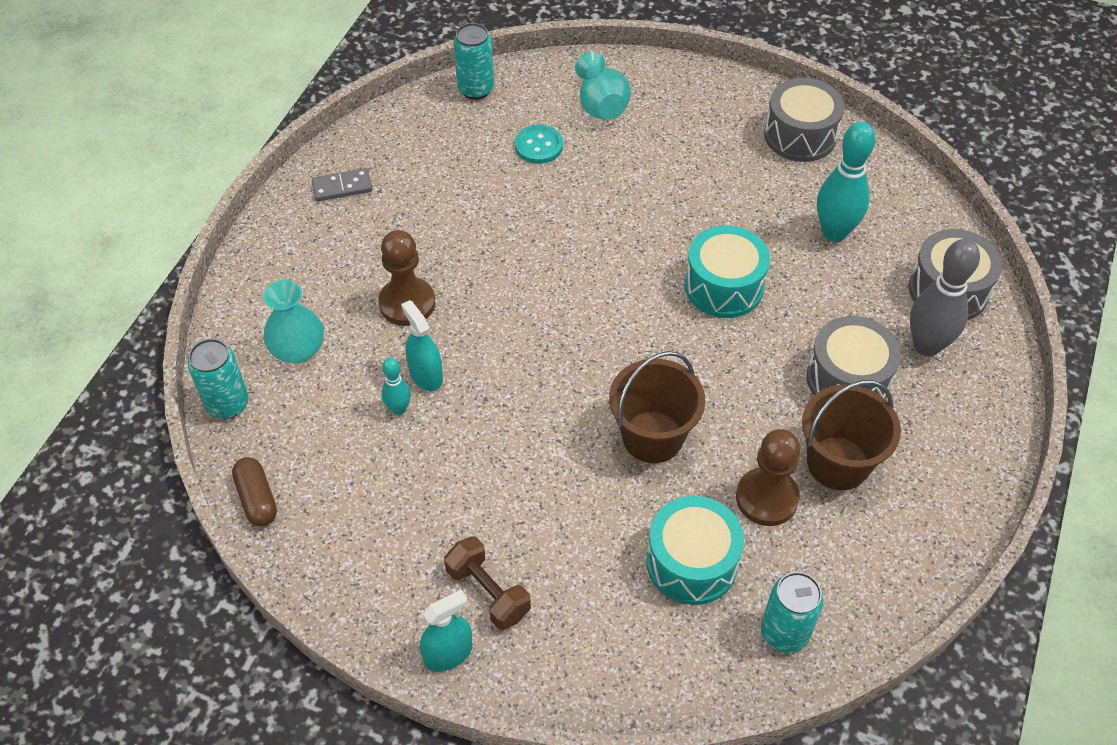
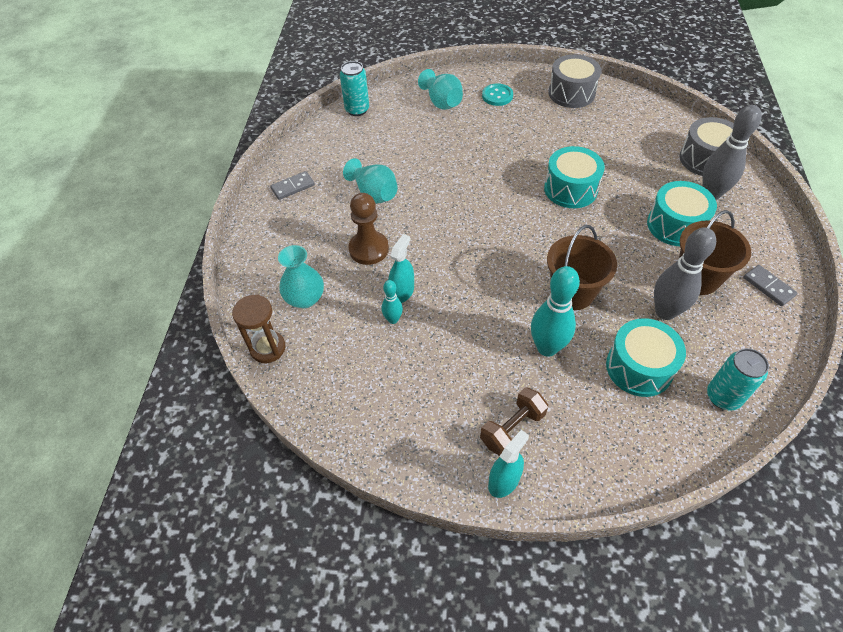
camera: 15 degrees left, 0 degrees up
(227, 404) = (268, 348): turquoise can -> brown hourglass
(257, 498) = (316, 409): brown capsule -> none
(426, 375) = (402, 292): turquoise spray bottle -> turquoise spray bottle turned 75 degrees clockwise
(446, 224) = (374, 194): none -> turquoise vase
(488, 592) = (512, 428): brown dumbbell -> brown dumbbell turned 75 degrees counterclockwise
(538, 146) = (413, 134): turquoise button -> turquoise button (497, 96)
(767, 498) = (665, 312): brown pawn -> grey bowling pin
(834, 232) = (621, 142): turquoise bowling pin -> turquoise bowling pin (547, 348)
(848, 379) = (675, 225): grey drum -> turquoise drum
(933, 503) = (768, 286): none -> grey domino

